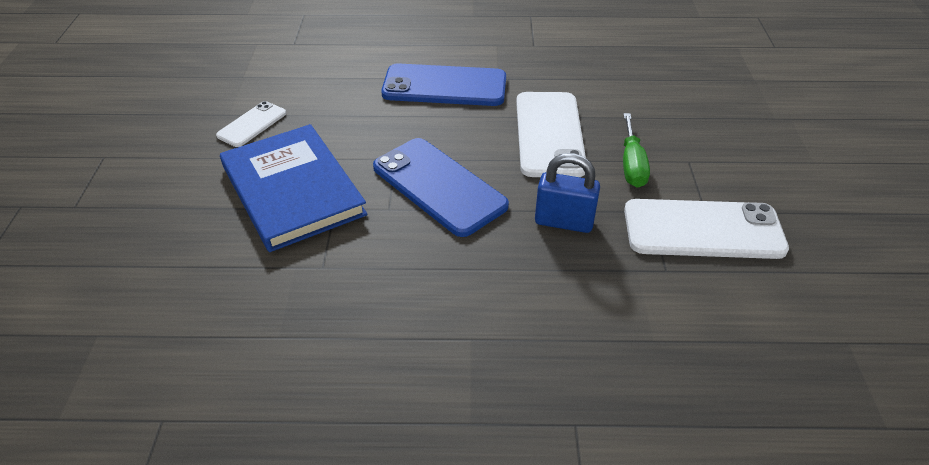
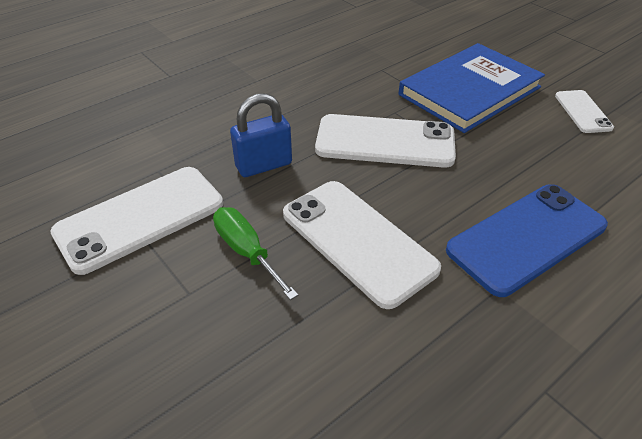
camera: 140 degrees right, 0 degrees up
(292, 190) = (469, 91): blue book -> blue book turned 60 degrees counterclockwise
(439, 186) = (385, 142): blue phone -> white phone

